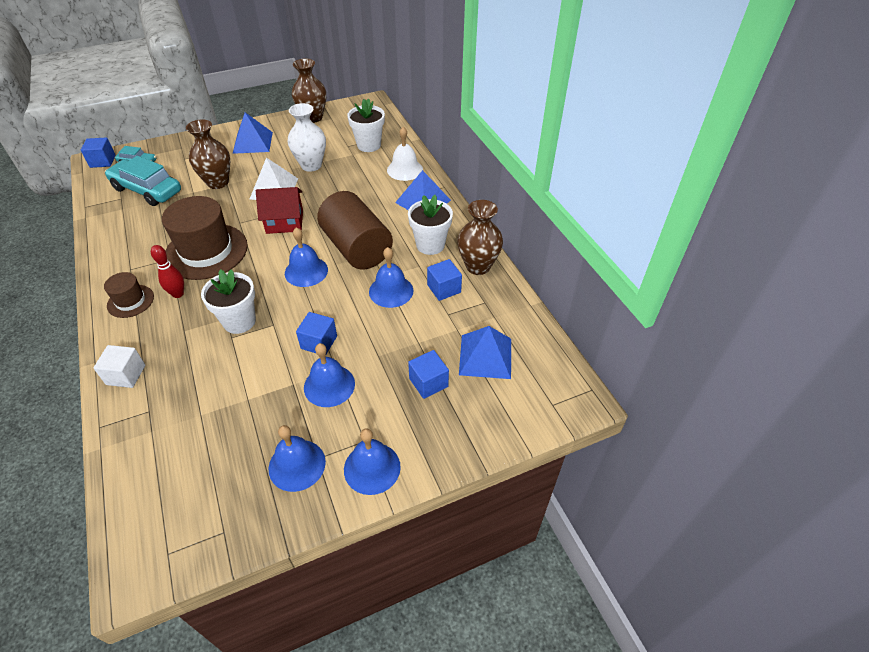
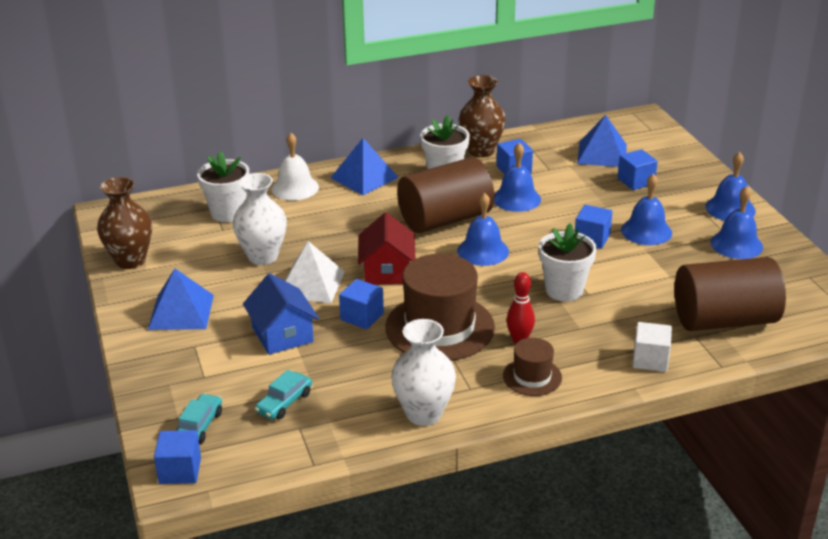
camera: 85 degrees left, 15 degrees down
(111, 248) = (423, 414): none -> white vase
(147, 190) = (284, 403): turquoise car -> turquoise car, size x0.52
(166, 437) = (724, 320): none -> brown cylinder
(218, 182) = (282, 334): brown vase -> blue house
(229, 214) = (362, 317): none -> blue cube

